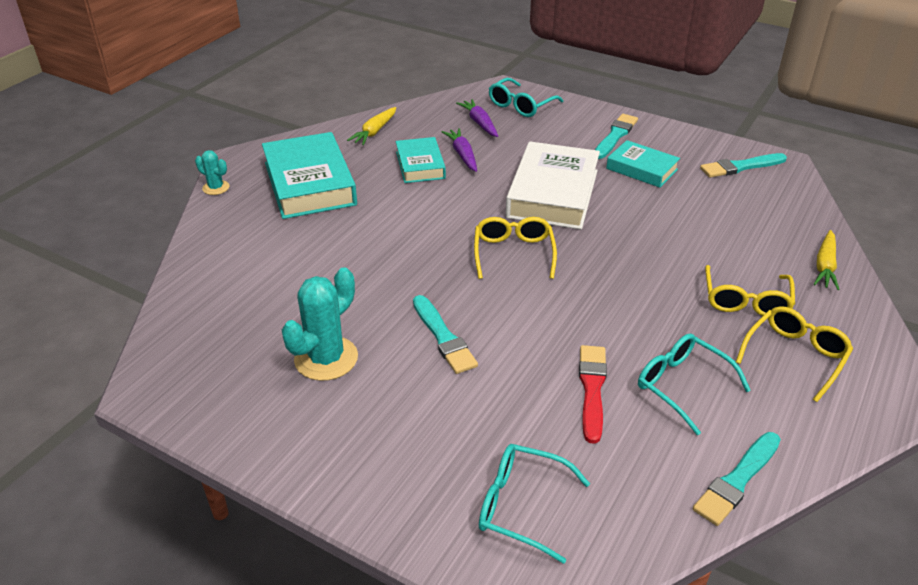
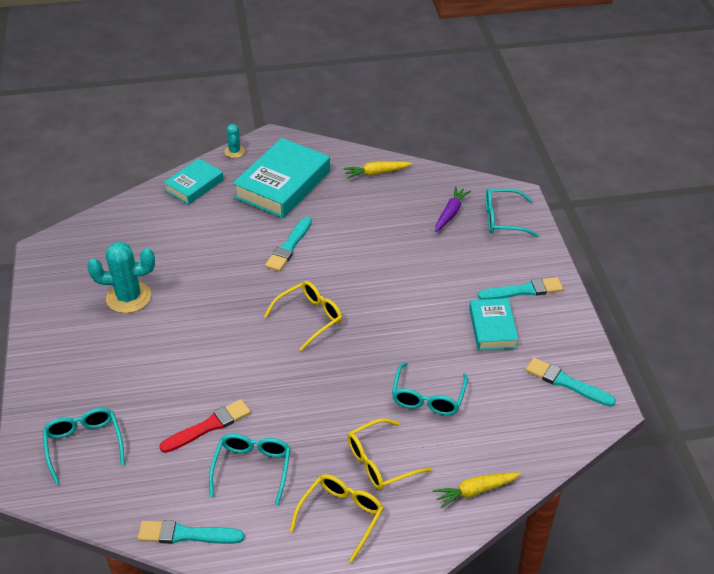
camera: 50 degrees right, 5 degrees up
(420, 165) = (361, 217): turquoise book -> turquoise book (194, 185)
(443, 337) = (193, 334): turquoise brush -> turquoise brush (289, 246)
(462, 155) = (398, 229): purple carrot -> none
(552, 193) = (402, 299): white book -> none
(690, 238) = (428, 398): none -> turquoise glasses
(795, 356) = (341, 516): yellow glasses -> yellow glasses turned 60 degrees counterclockwise

